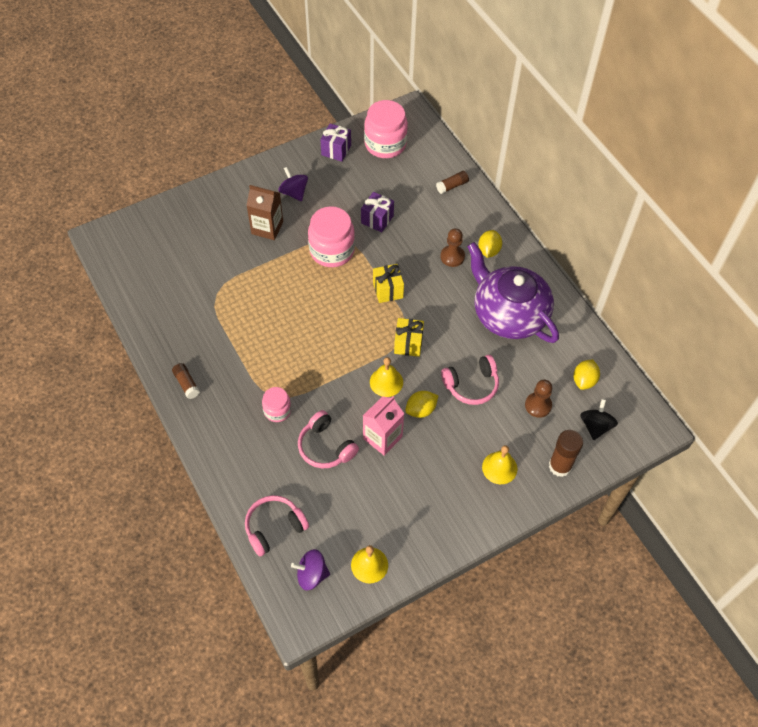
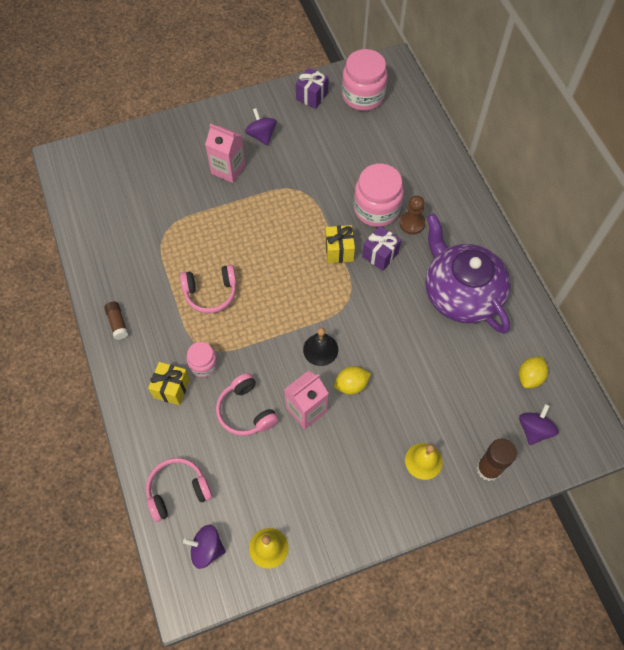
camera: 10 degrees right, 5 degrees up
(267, 228) = (228, 169): brown carton -> pink carton
(332, 251) = (289, 201): pink jar -> pink jar (376, 209)
(377, 219) = (341, 174): purple gift -> purple gift (380, 255)
(386, 382) = (320, 349): yellow bell -> black bell
(408, 344) = (350, 311): yellow gift -> yellow gift (171, 388)
(452, 186) = (424, 148): brown glue stick -> none
(471, 385) = (409, 365): pink headphones -> pink headphones (211, 292)
(489, 250) = (451, 222): yellow lemon -> none
(538, 405) = (476, 398): brown pawn -> none
(595, 426) = (534, 429): black spinning top -> purple spinning top

